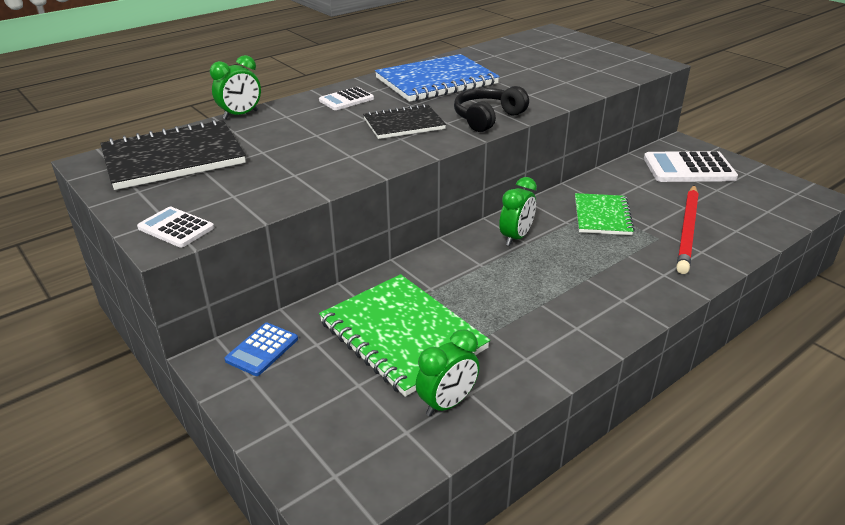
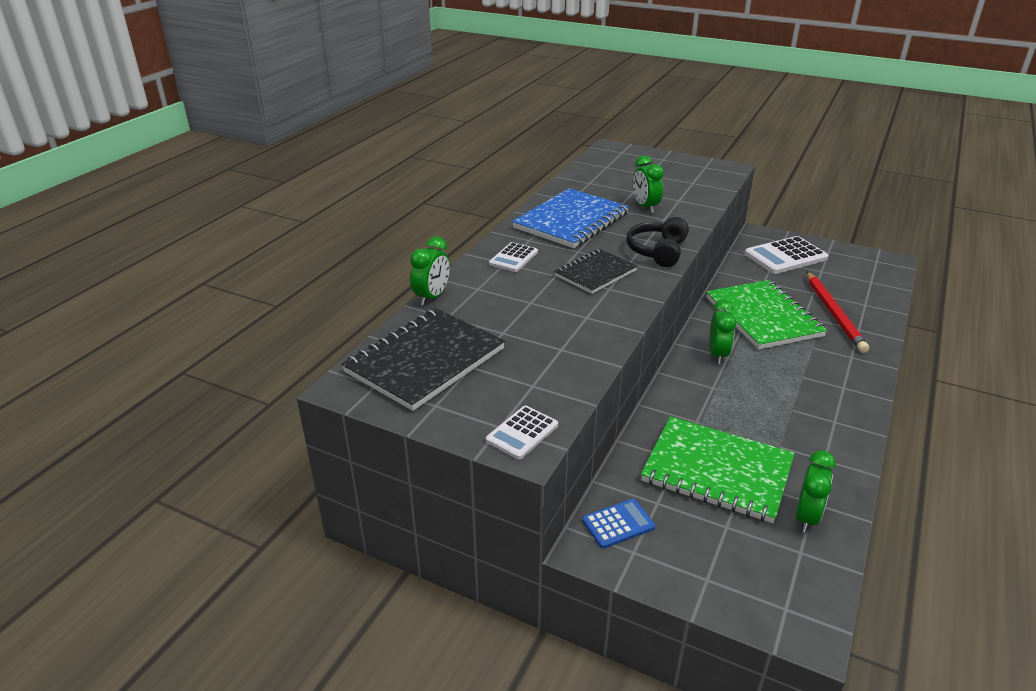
camera: 25 degrees left, 0 degrees up
(176, 228) = (522, 433): white calculator -> white calculator turned 60 degrees counterclockwise
(262, 349) = (618, 524): blue calculator -> blue calculator turned 120 degrees counterclockwise
(522, 82) = (645, 207): none -> green clock
(602, 216) = (763, 317): green notebook -> green notebook, size x1.63

